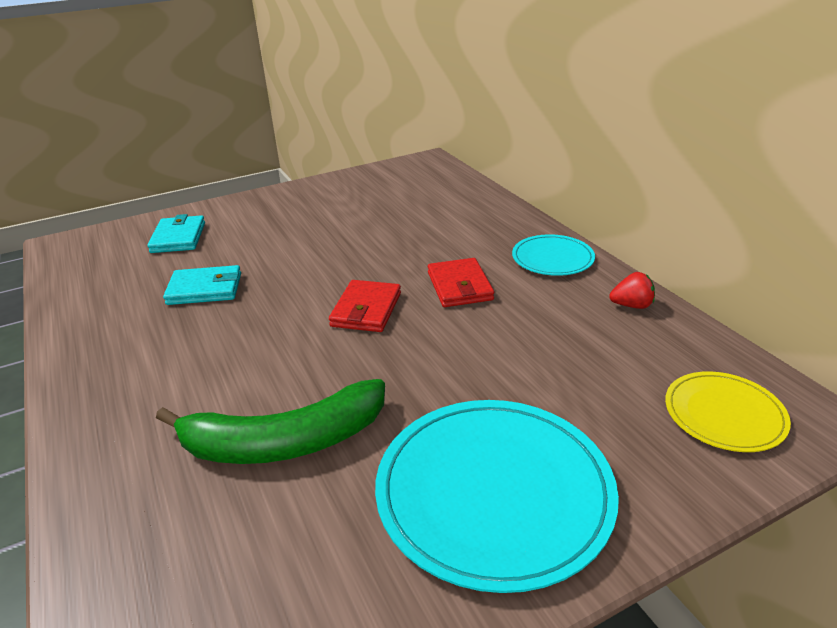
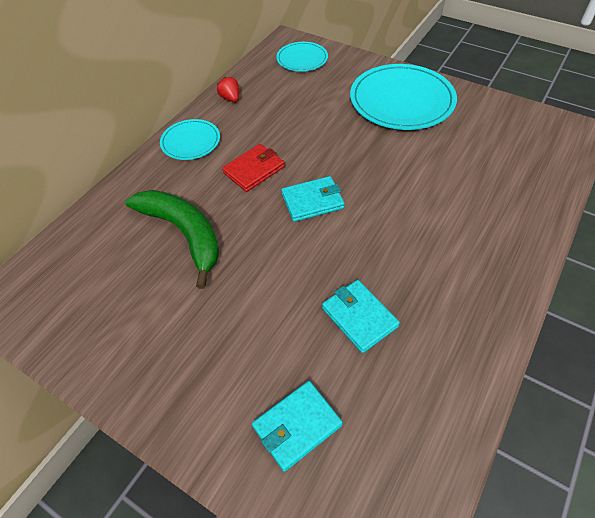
camera: 120 degrees left, 20 degrees up
(284, 441) = (441, 173): green banana -> green banana (184, 233)
(366, 309) = (312, 201): red wallet -> turquoise wallet
(724, 414) = (302, 59): yellow plate -> turquoise plate

